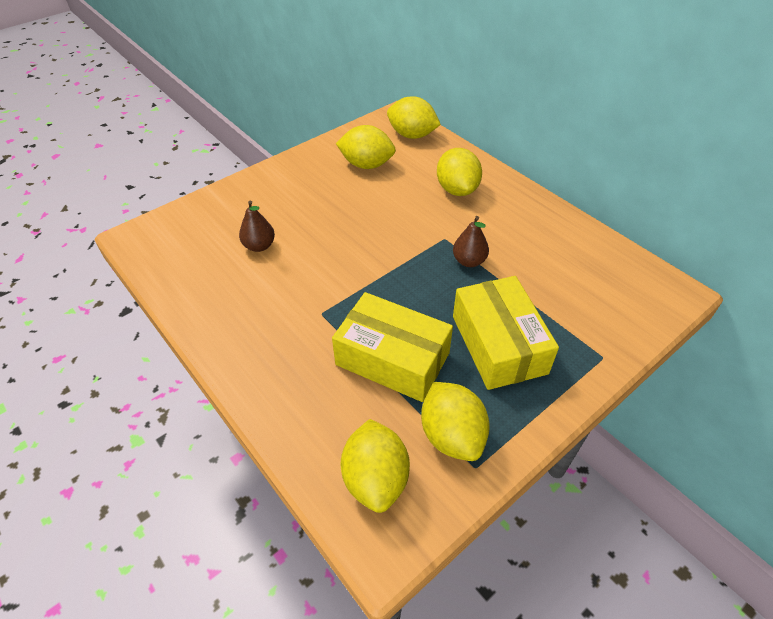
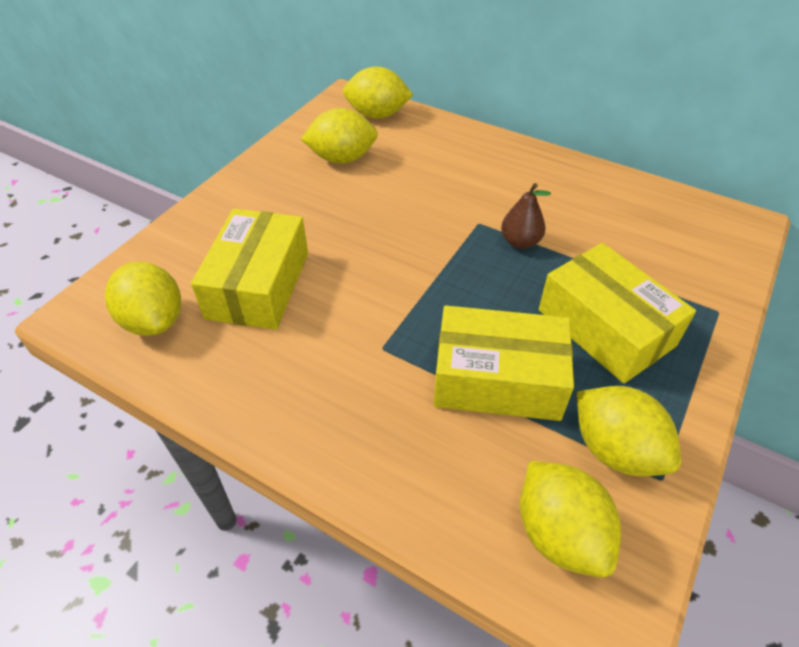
camera: 20 degrees left, 0 degrees up
(259, 246) = (258, 285): brown pear -> yellow box
(457, 189) = (462, 165): yellow lemon -> yellow lemon (154, 320)

